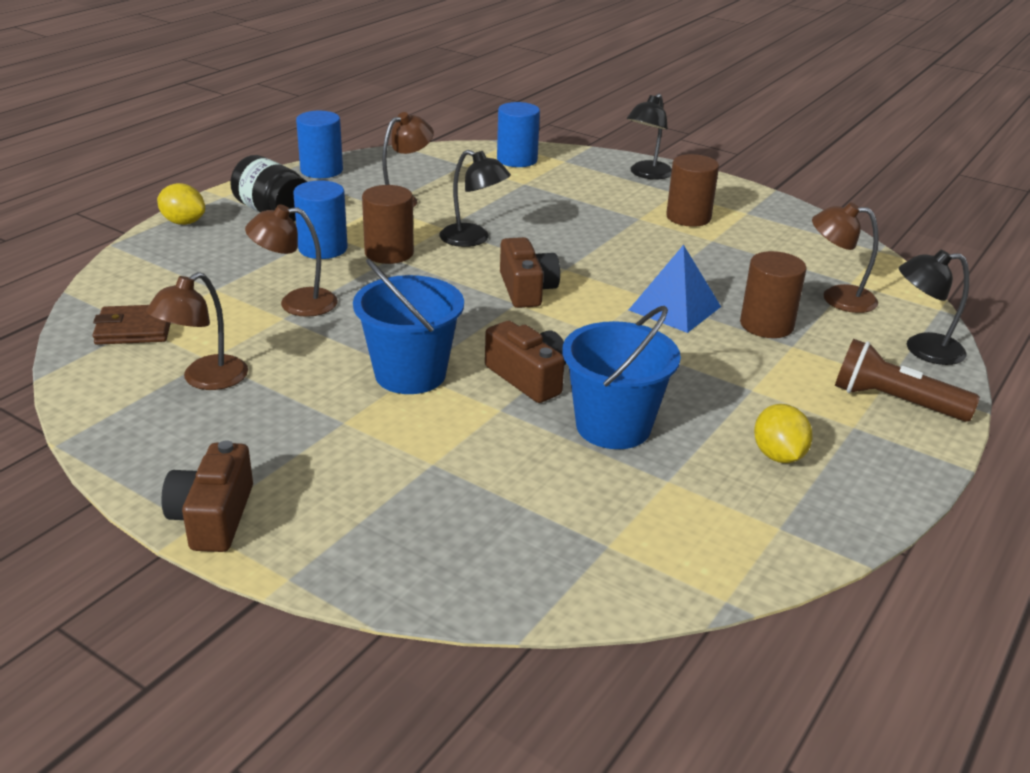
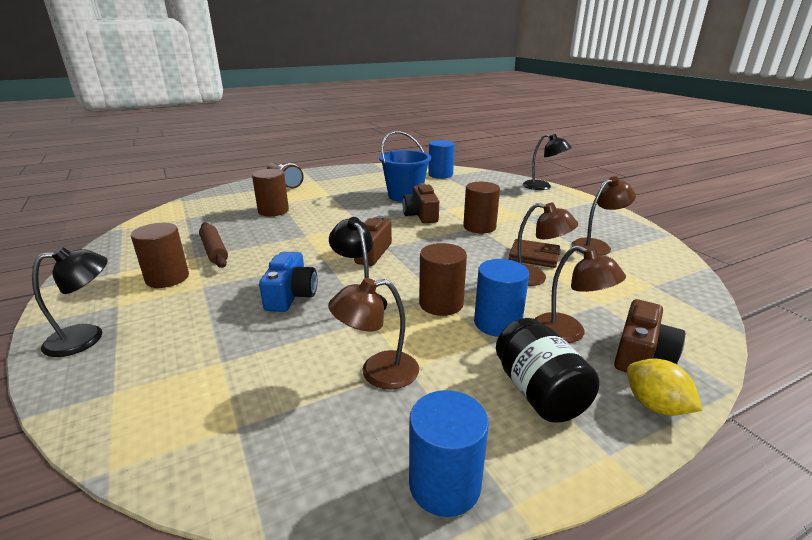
camera: 150 degrees left, 5 degrees down
(134, 329) = (656, 284): brown wallet -> brown wallet (534, 256)
(213, 517) = (585, 202): brown camera -> brown camera (641, 354)
(410, 374) = (479, 227): blue bucket -> brown cylinder
(517, 160) = (160, 414): blue cylinder -> blue cylinder (440, 175)
(544, 229) = (291, 295): none -> blue camera
(674, 308) = (302, 226): blue pyramid -> none
(707, 250) = (214, 251): none -> brown rolling pin
(778, 455) = (356, 180): yellow lemon -> none
(837, 298) = (212, 213): brown lamp -> brown lamp (568, 333)
(922, 349) = (231, 191): black lamp -> black lamp (542, 186)

